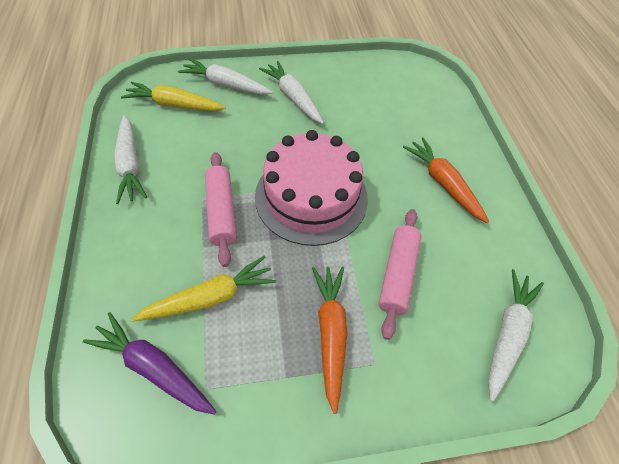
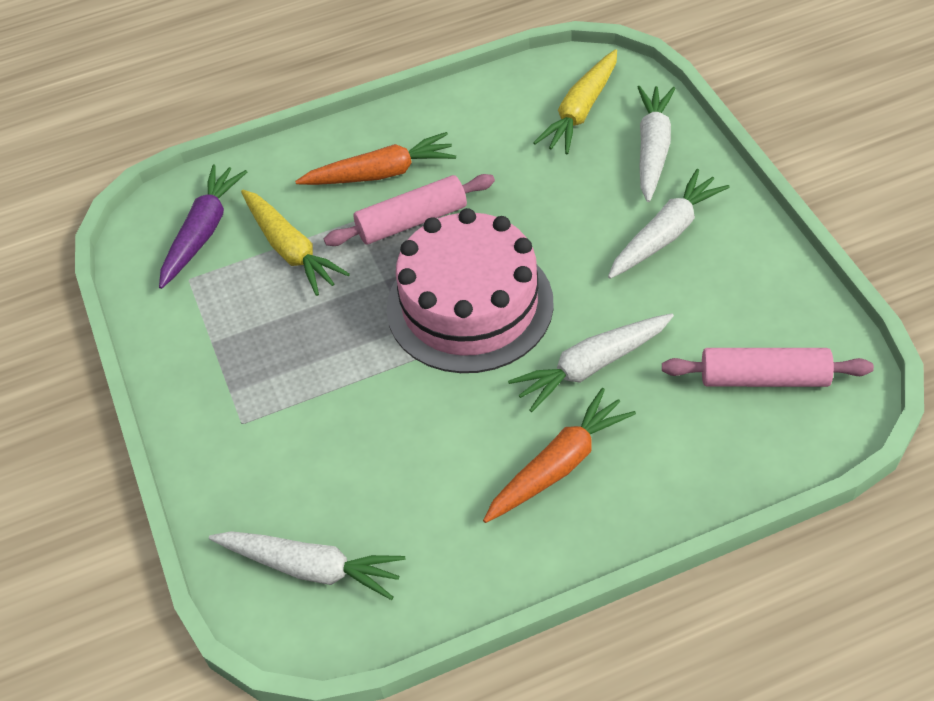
camera: 85 degrees right, 5 degrees down
(131, 165) = (455, 113): white carrot -> white carrot (591, 366)
(174, 105) = (581, 111): yellow carrot -> yellow carrot turned 150 degrees counterclockwise
(330, 333) = (271, 371): orange carrot -> orange carrot (381, 173)
(397, 274) = (370, 427): pink rolling pin -> pink rolling pin (764, 378)

